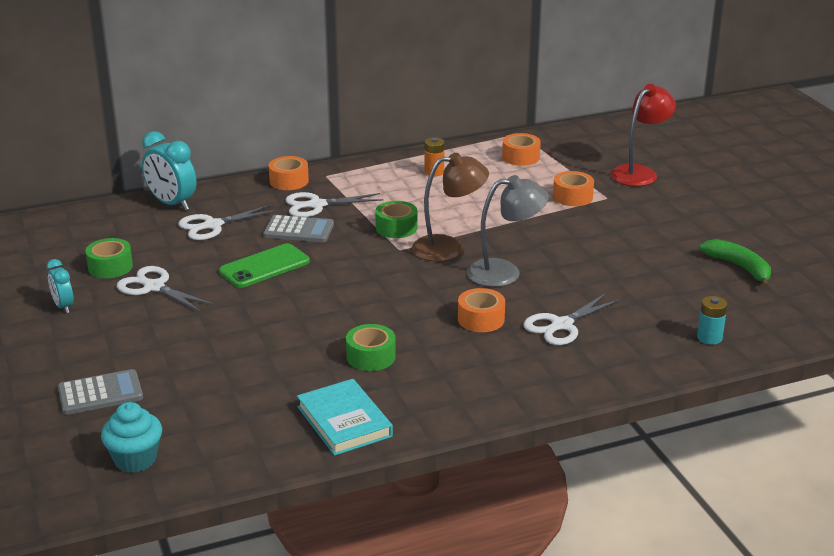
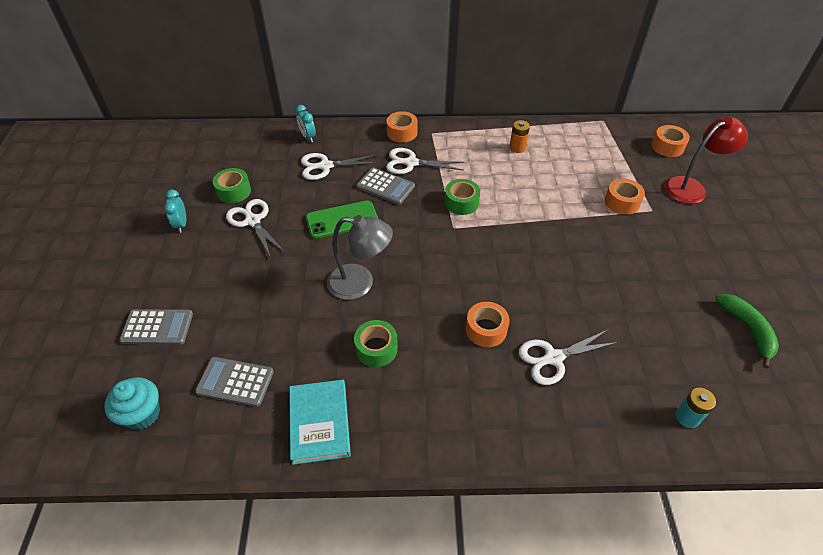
camera: 20 degrees right, 20 degrees up
(172, 204) = (308, 137): turquoise clock -> turquoise clock, size x0.57
(227, 413) = (235, 382): none -> grey calculator
(448, 248) = (494, 236): brown lamp -> none
(505, 272) = (529, 278): grey lamp -> grey lamp (360, 283)
(520, 157) = (594, 147): orange tape -> orange tape (667, 147)

